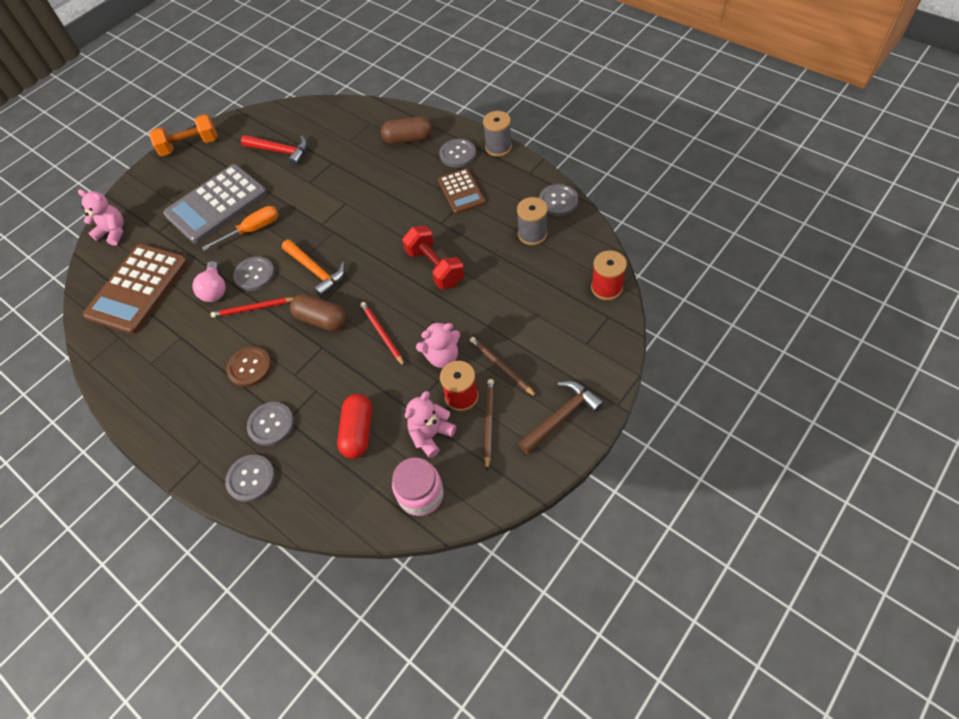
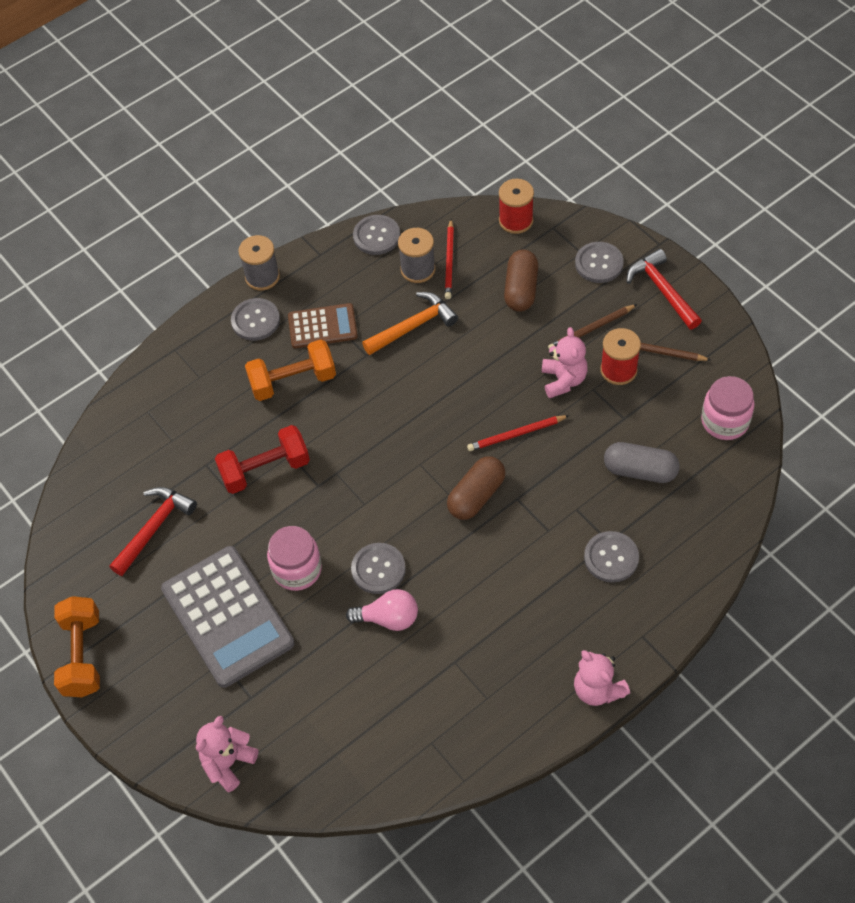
camera: 80 degrees left, 0 degrees up
(138, 289) = (353, 720): brown calculator -> none
(249, 367) = (525, 579): brown button -> none
(251, 479) = (676, 581): grey button -> grey button (599, 263)
(253, 230) = (297, 569): orange screwdriver -> pink jar
(253, 308) = (435, 572): red pencil -> red pencil (449, 261)
(316, 271) = (397, 497): orange hammer -> orange hammer (413, 326)
(358, 432) = (640, 471): red capsule -> grey capsule
(408, 139) = (202, 370): brown capsule -> brown capsule (521, 289)
(408, 188) = (293, 381): none -> orange dumbbell
(431, 435) = (658, 404): pink teddy bear -> pink teddy bear (597, 689)
(435, 267) = (434, 370): red dumbbell -> red dumbbell (265, 470)
(561, 416) = (662, 290): brown hammer -> red hammer

